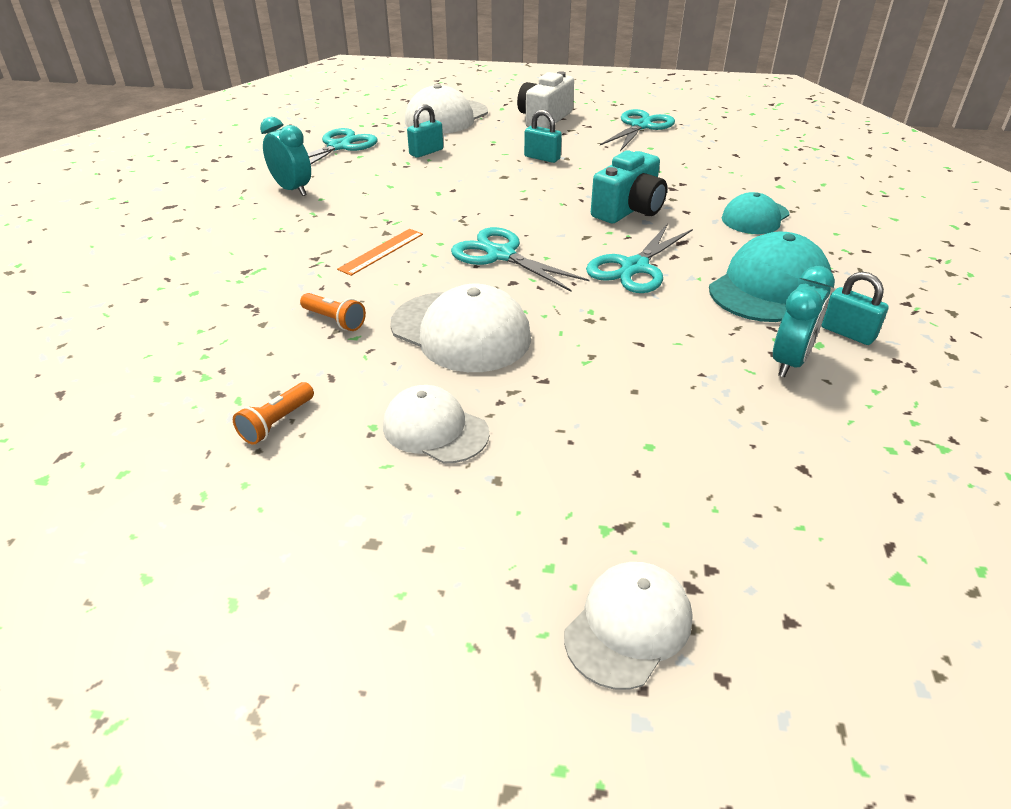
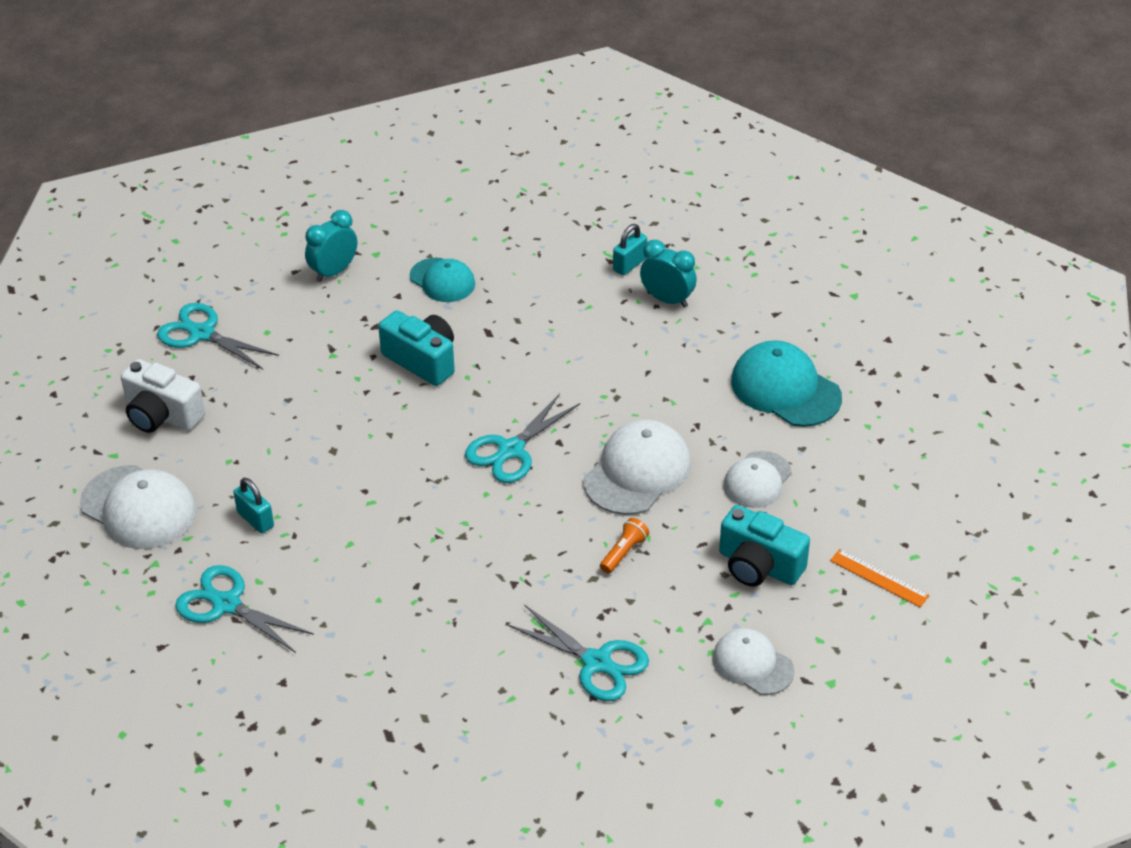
camera: 90 degrees left, 5 degrees up
(276, 423) = (759, 566): orange flashlight -> turquoise camera
(292, 190) = (353, 628): turquoise clock -> turquoise clock (334, 272)
(381, 251) = (502, 535): orange ruler -> orange ruler (879, 578)
(542, 158) = (286, 419): turquoise padlock -> none
(628, 626) = (901, 397): white cap -> white cap (752, 664)
(634, 268) = (534, 365): turquoise scissors -> turquoise scissors (597, 663)
(769, 287) = (566, 292): turquoise cap -> turquoise cap (785, 389)

